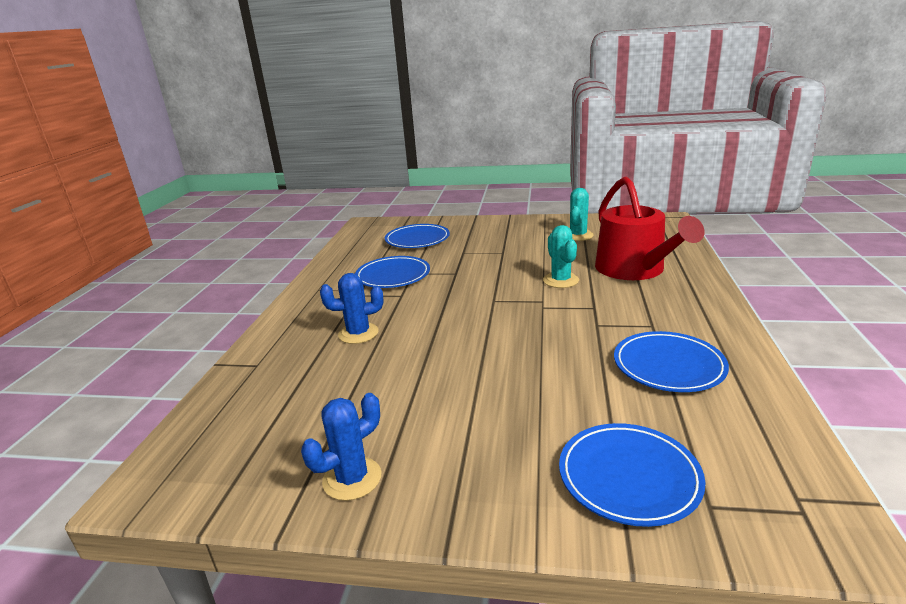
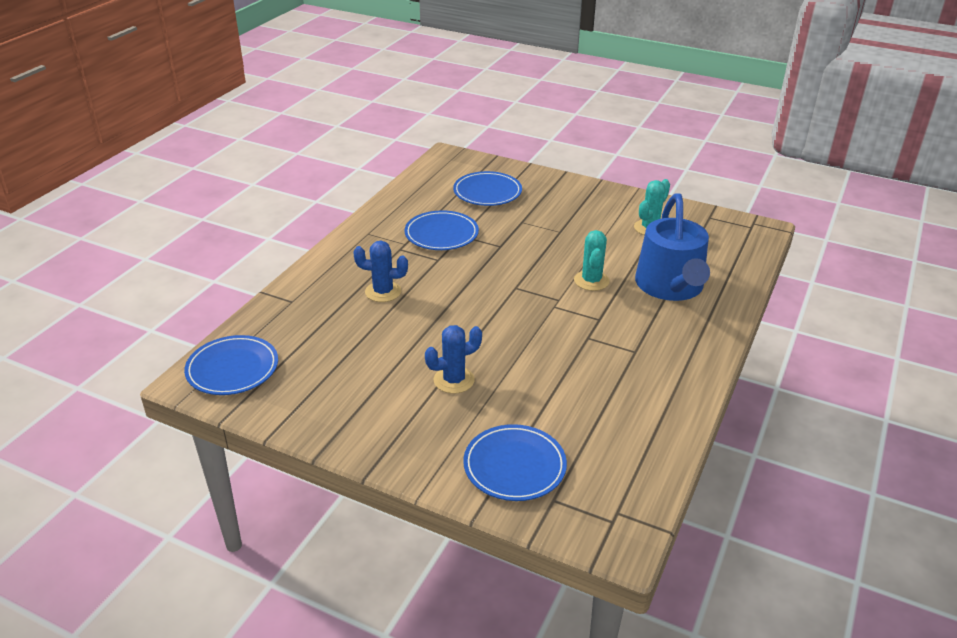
camera: 15 degrees right, 10 degrees up
(352, 478) = (328, 413): blue cactus -> blue cactus (454, 380)
(634, 270) = (671, 287): red watering can -> blue watering can
(668, 366) = (616, 392): blue plate -> blue plate (232, 369)

